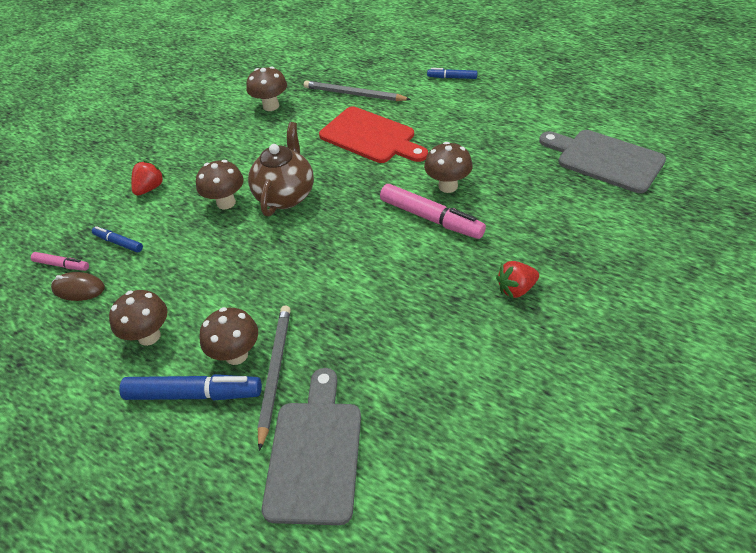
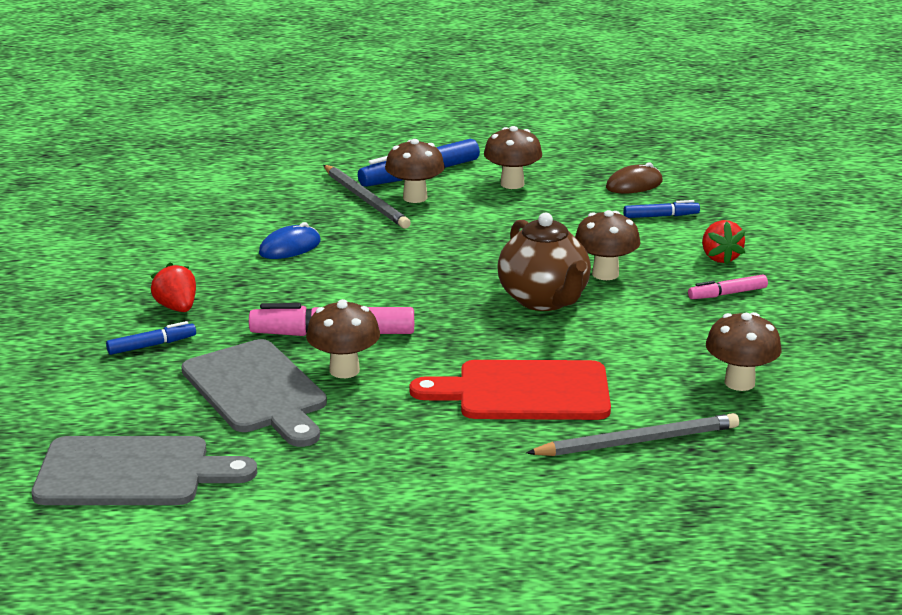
camera: 140 degrees right, 20 degrees down
(62, 265) = (684, 190): pink marker -> pink marker (727, 294)
(315, 453) = (279, 181): grey cutting board -> grey cutting board (257, 391)
(388, 329) = (290, 247): none -> blue mouse
(452, 78) = (503, 527): blue marker -> blue marker (152, 345)
(516, 289) = (177, 308): red strawberry -> red strawberry turned 60 degrees counterclockwise

